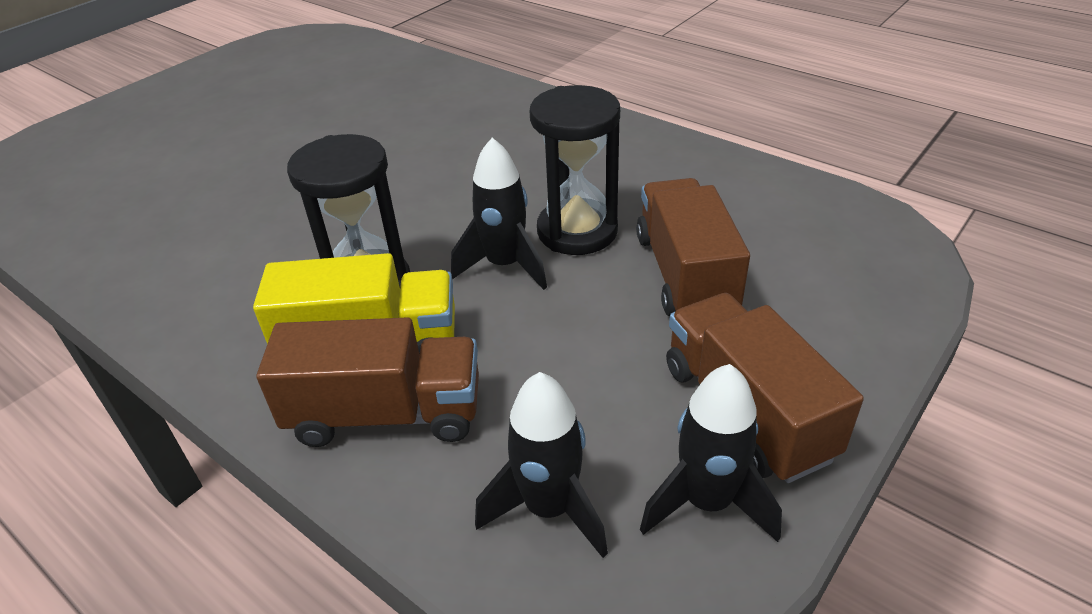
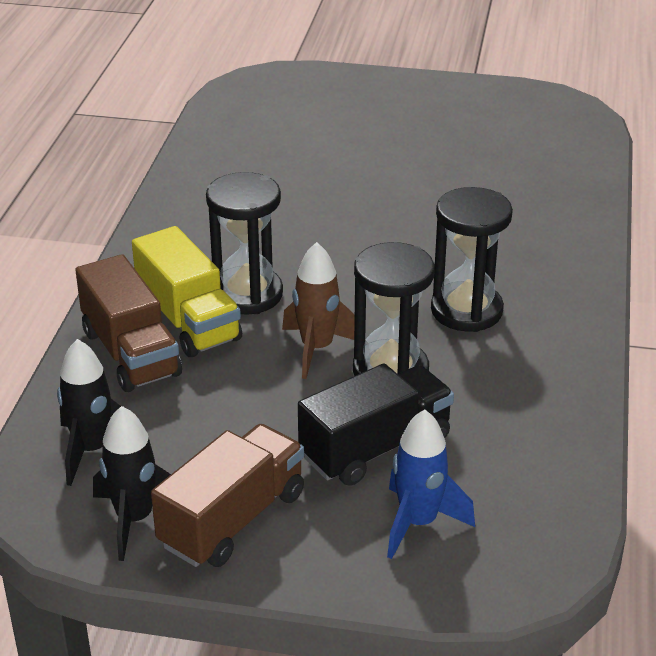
camera: 60 degrees right, 5 degrees down
(505, 265) = (317, 349): black rocket -> brown rocket
(525, 164) = (466, 311): none -> black hourglass
(685, 274) = (376, 448): brown truck -> black truck
(808, 281) = (418, 523): none -> blue rocket

